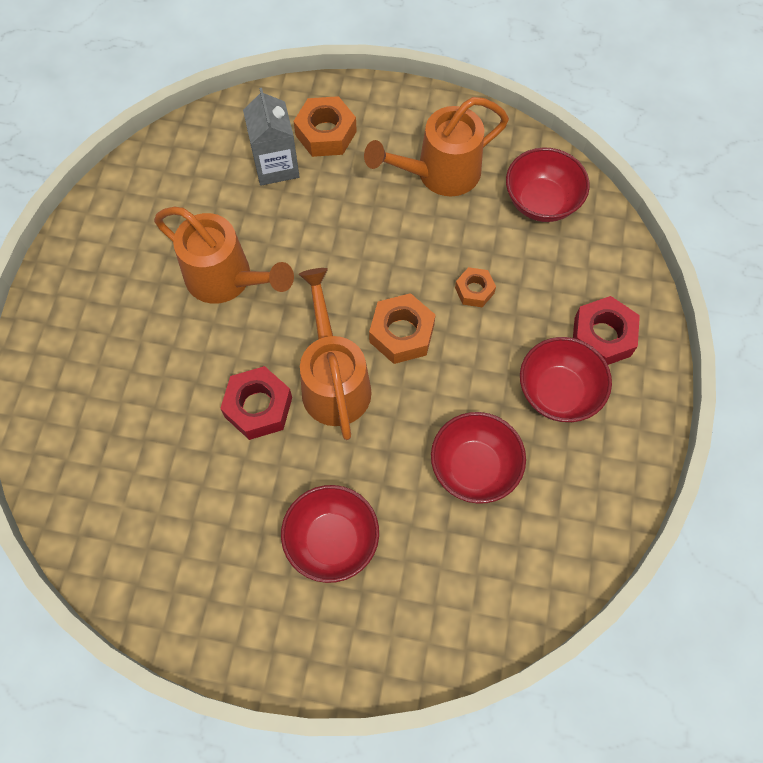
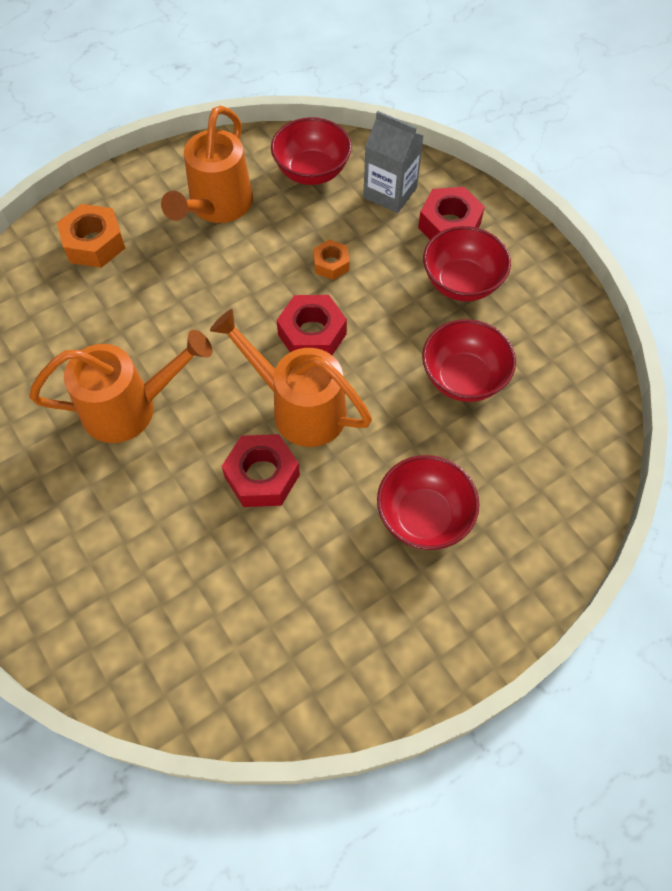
camera: 45 degrees left, 5 degrees down
(276, 165) = (78, 295): grey carton -> grey carton (390, 192)
(401, 333) = (312, 334): orange nut -> red nut

